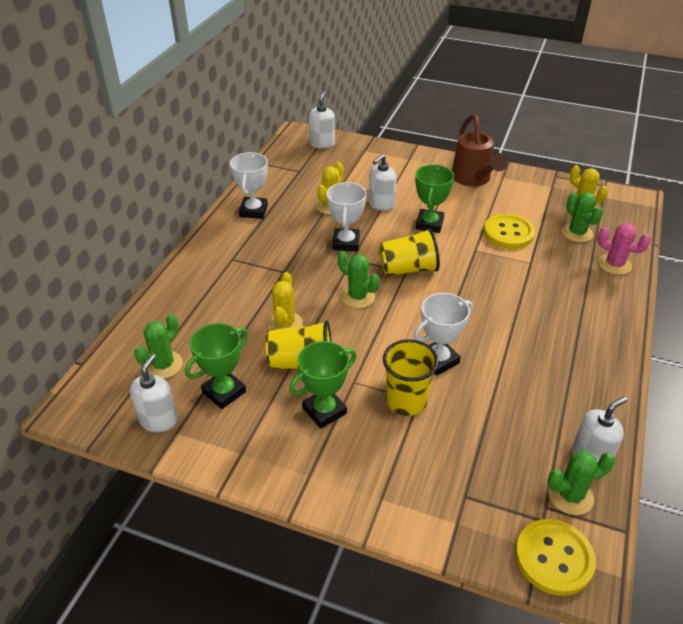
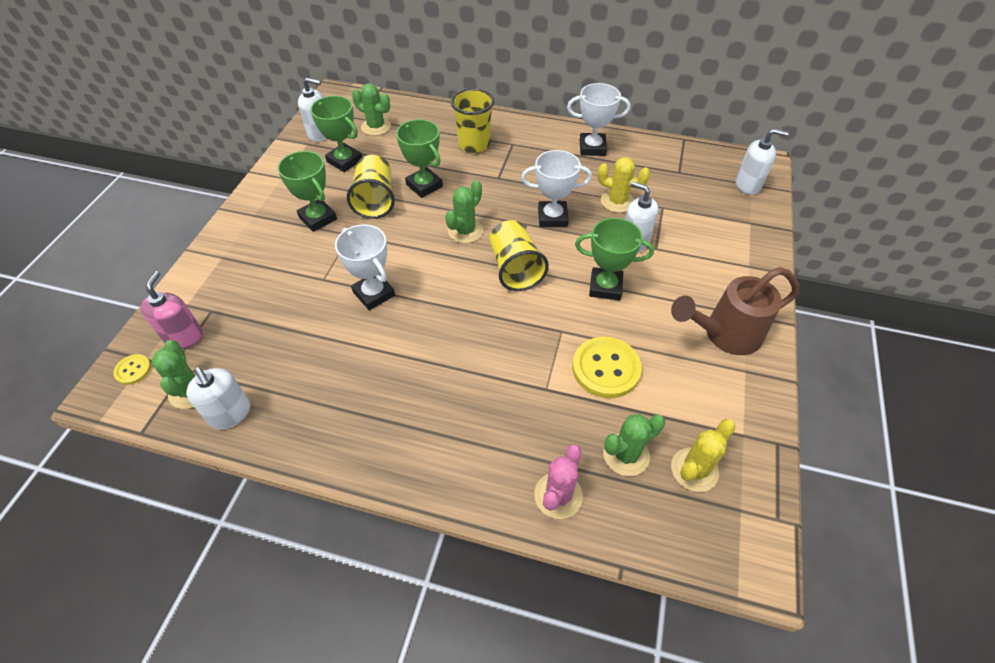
camera: 85 degrees right, 10 degrees up
(285, 324) = (424, 185): yellow cactus -> green trophy
(406, 401) = (322, 270): yellow cup -> yellow cup (474, 144)
(503, 515) = (184, 337): none -> pink soap dispenser
(554, 558) = (133, 370): yellow button -> yellow button, size x0.50

